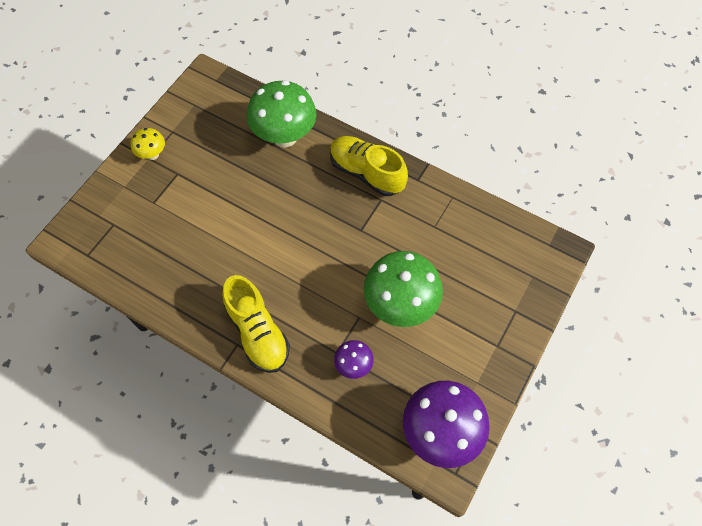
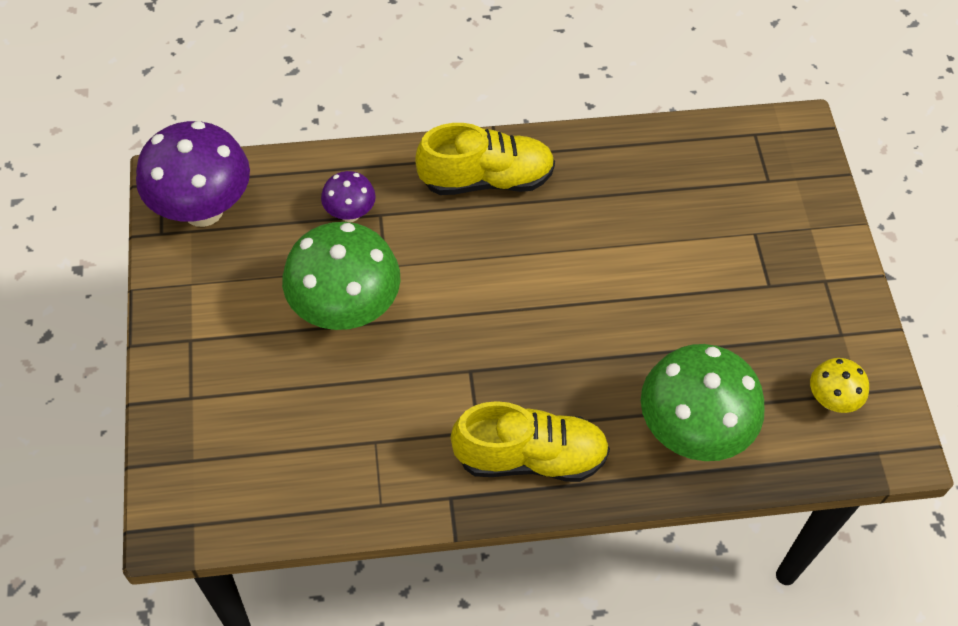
camera: 140 degrees right, 5 degrees down
(152, 154) = (826, 287): yellow mushroom -> yellow mushroom (831, 400)
(258, 332) = (486, 179): yellow shoe -> yellow shoe turned 150 degrees clockwise

